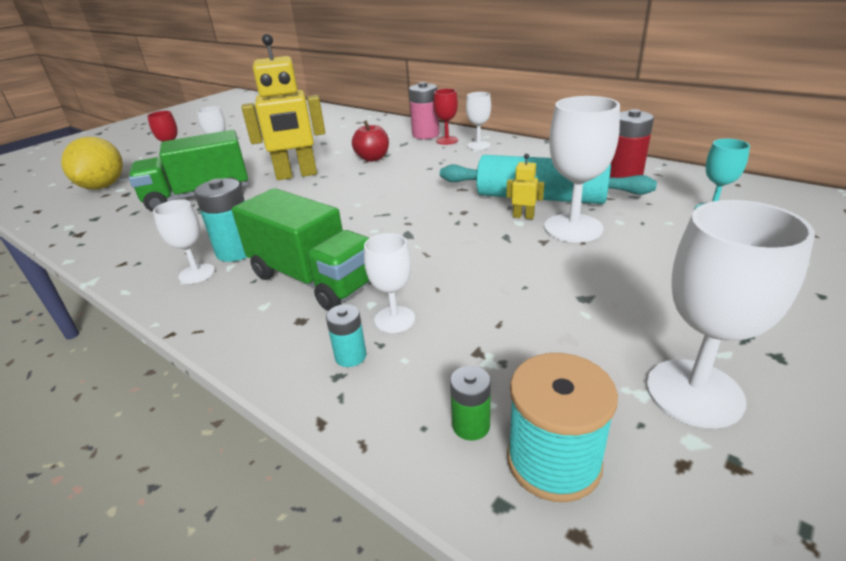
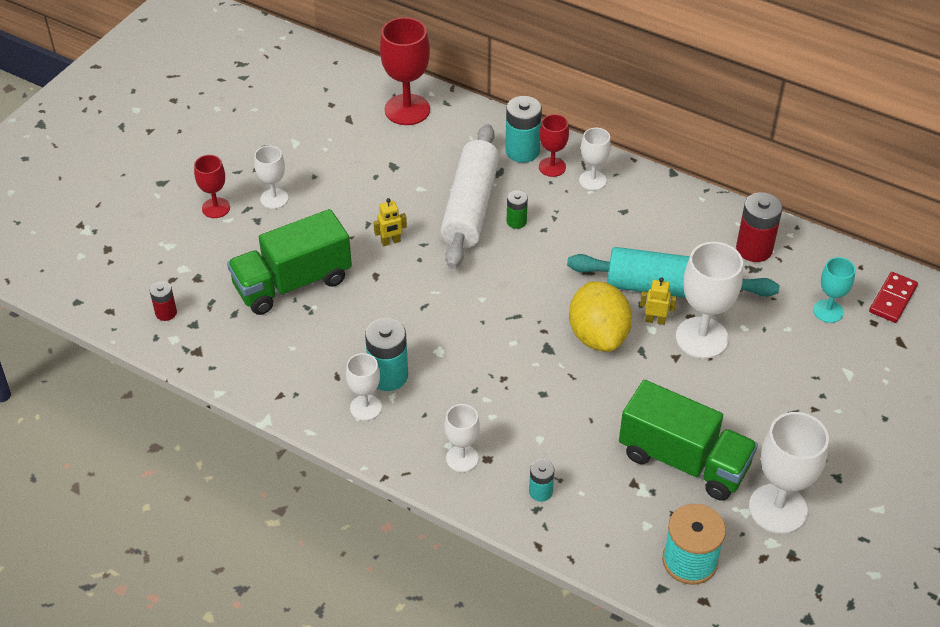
camera: 10 degrees left, 15 degrees up
(79, 212) = (166, 313): none -> red battery
(103, 186) = (156, 262): yellow lemon -> yellow lemon (598, 336)
(296, 175) = (390, 242): yellow robot -> yellow robot, size x0.40
(313, 279) = (479, 411): green truck -> green truck (683, 460)
(348, 122) = (407, 110): none -> red goblet
(372, 158) = (471, 207): red apple -> white rolling pin
(394, 319) = (564, 455): white goblet -> white goblet (462, 458)
(425, 135) = (522, 151): pink battery -> turquoise battery
(471, 425) = (637, 541): green battery -> green battery (516, 221)
(783, 203) = (892, 299): none -> red domino

